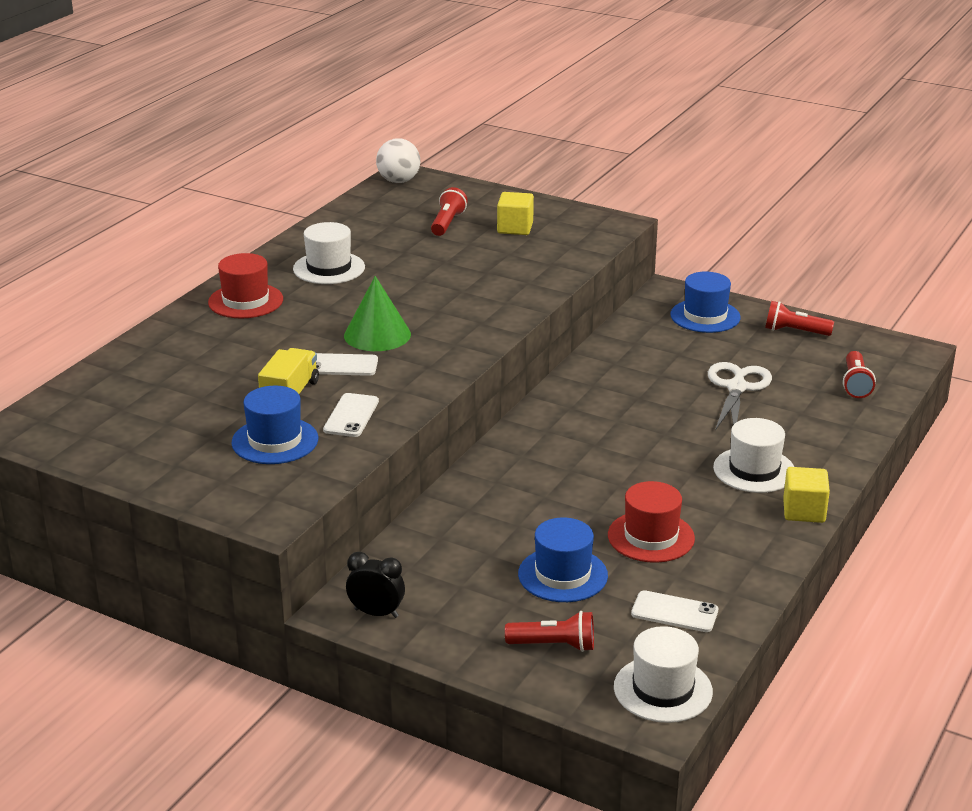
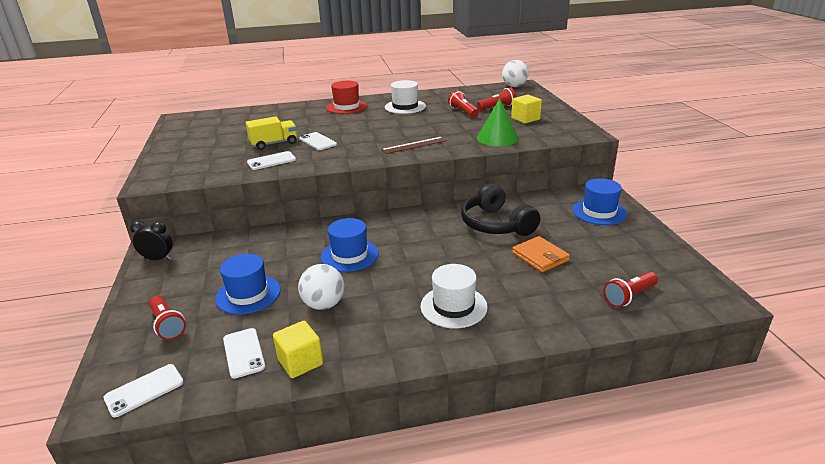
camera: 50 degrees right, 0 degrees up
(275, 441) = (226, 157): blue hat -> blue hat (349, 255)
(376, 613) = (158, 259): black clock -> black clock turned 60 degrees counterclockwise
(377, 335) = (360, 136): green cone -> green cone (497, 138)
(470, 316) = (414, 145): none -> brown ruler
(642, 377) = (496, 224): none -> black headphones
(651, 537) = (324, 304): red hat -> white ball
(663, 689) = (144, 390): white hat -> white phone
(737, 388) = (540, 257): white scissors -> orange wallet
(795, 331) = (645, 245): red flashlight -> red flashlight (463, 112)
(804, 511) = (431, 350): yellow cube -> yellow cube (300, 362)

